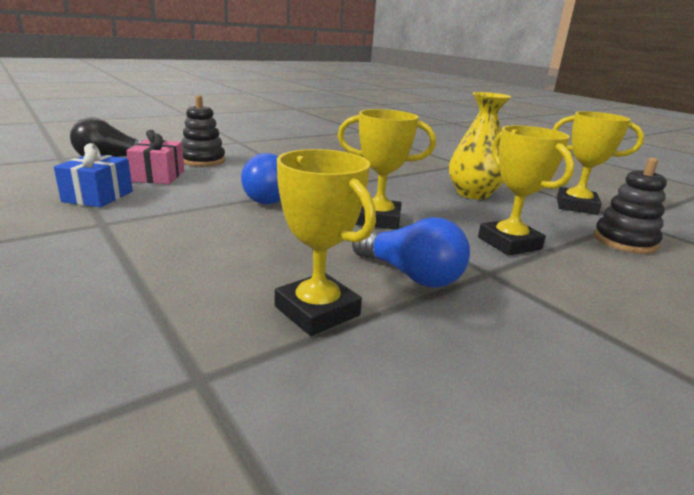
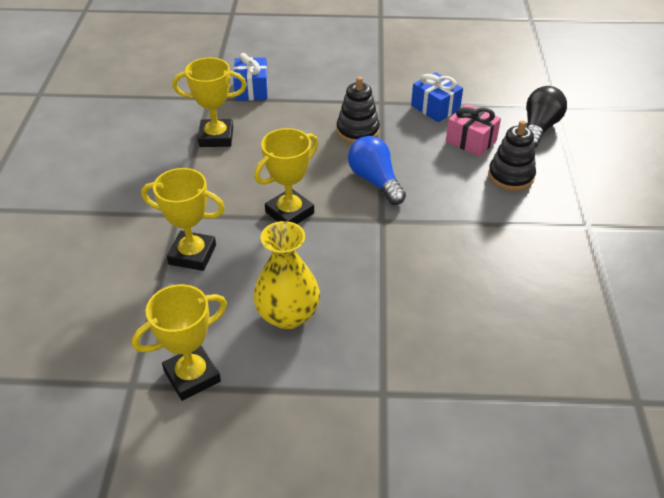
camera: 130 degrees right, 20 degrees up
(127, 337) = (251, 89): none -> blue gift
(410, 275) = (210, 182): blue light bulb -> none
(624, 241) = (121, 330): black stacking toy -> black stacking toy (357, 131)

